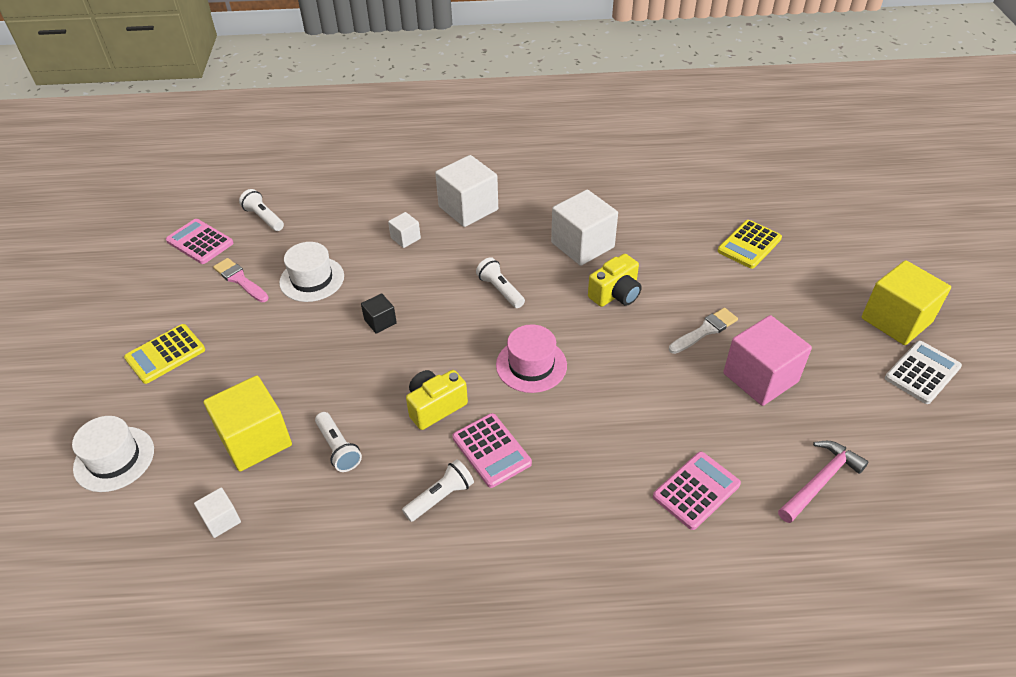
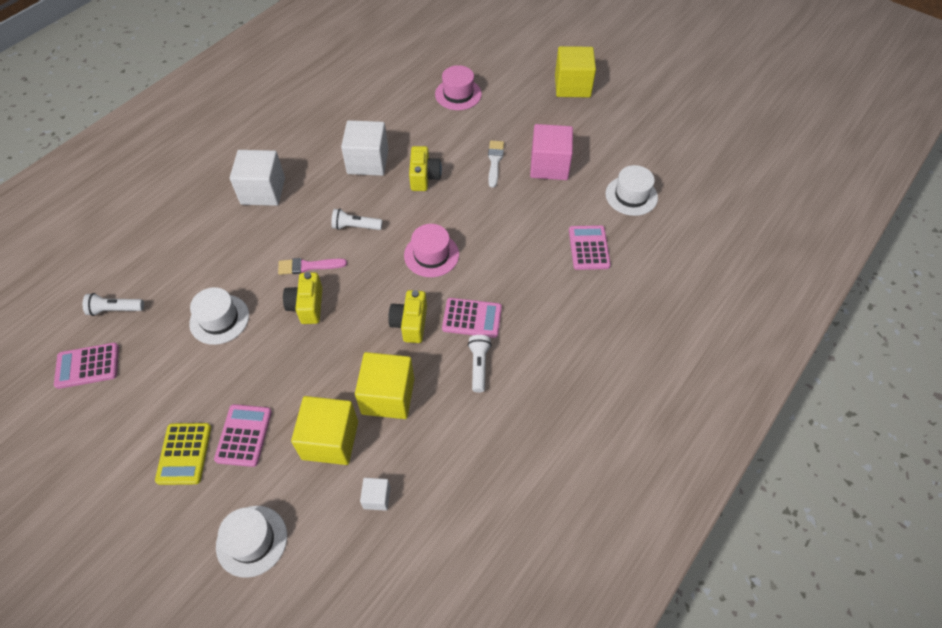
camera: 50 degrees left, 10 degrees up
(212, 378) = (244, 435): none -> pink calculator
(240, 280) = (164, 363): pink brush -> pink brush (308, 266)
(338, 448) = (388, 396): white flashlight -> yellow cube
(380, 321) = (307, 306): black cube -> yellow camera
(405, 238) = (247, 242): white cube -> none
(749, 245) = (458, 94): yellow calculator -> pink hat
(820, 481) = (631, 196): pink hammer -> white hat
(922, 373) = (612, 106): white calculator -> none

